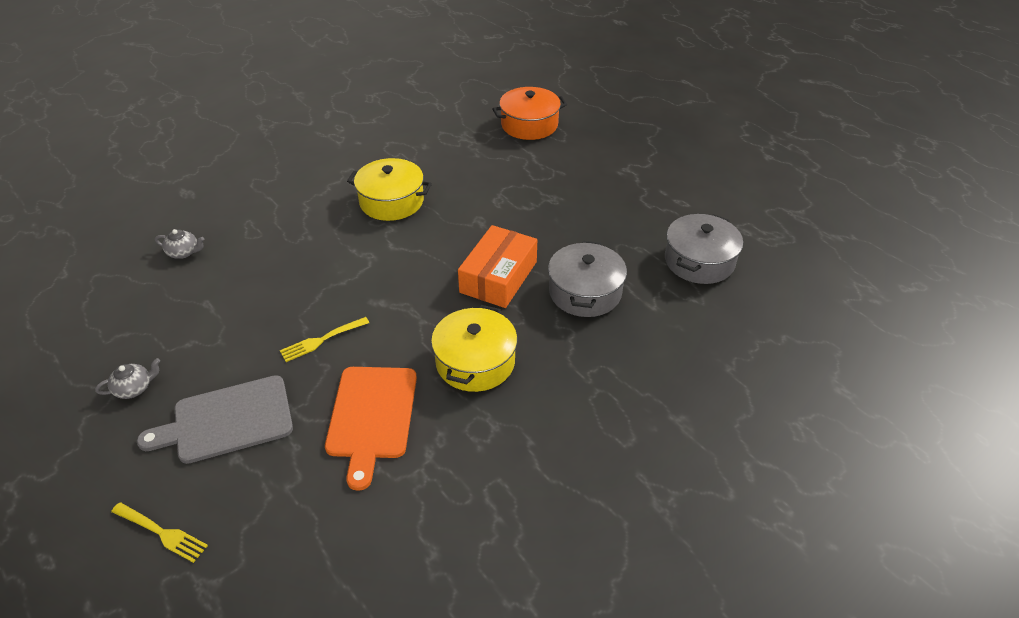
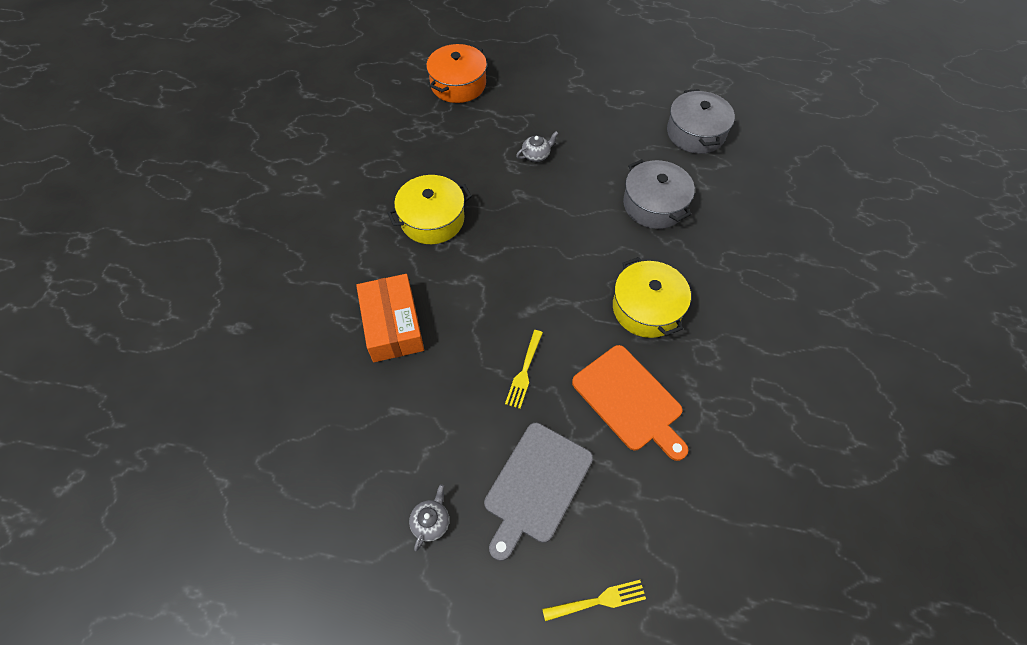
camera: 40 degrees left, 15 degrees up
(184, 252) = (313, 382): grey teapot -> grey teapot (536, 155)
(498, 277) = (586, 231): orange box -> orange box (392, 325)

